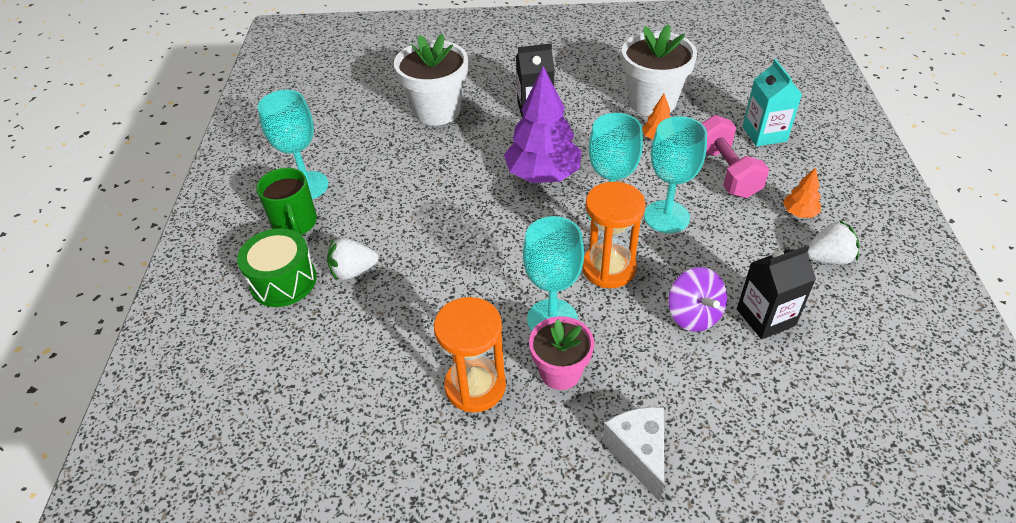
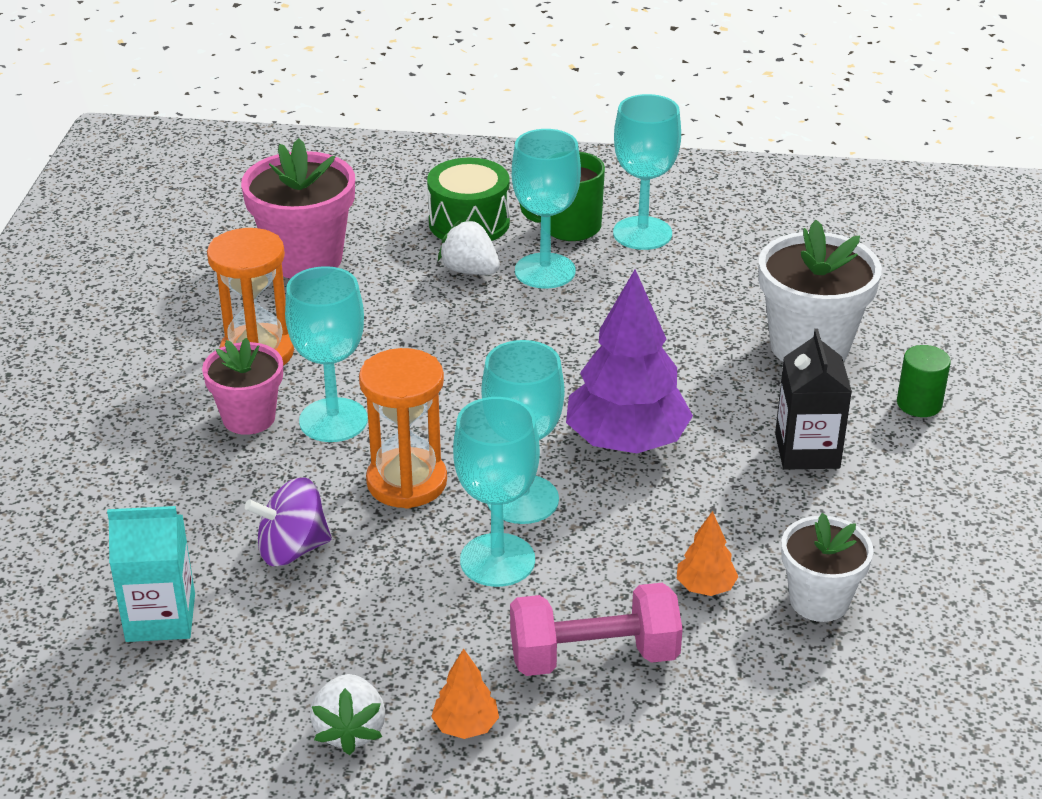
camera: 95 degrees right, 10 degrees down
(333, 382) = (305, 259): none -> pink flower pot
(353, 271) = (470, 270): white strawberry -> white strawberry turned 45 degrees counterclockwise
(354, 230) = (545, 271): none -> turquoise goblet
(486, 74) = (919, 404): none -> green cylinder
(639, 453) = (112, 464): white cheese -> none
(652, 102) = (819, 600): white flower pot -> white flower pot, size x0.63
(764, 134) = (699, 741): turquoise carton -> turquoise carton (160, 618)
(766, 317) = (260, 622): black carton -> none

